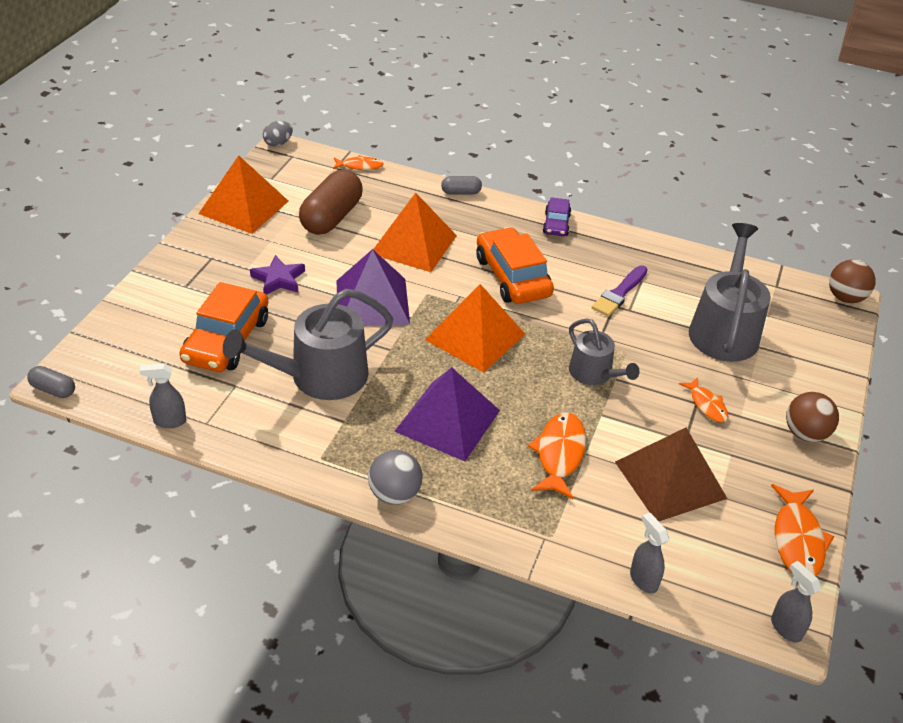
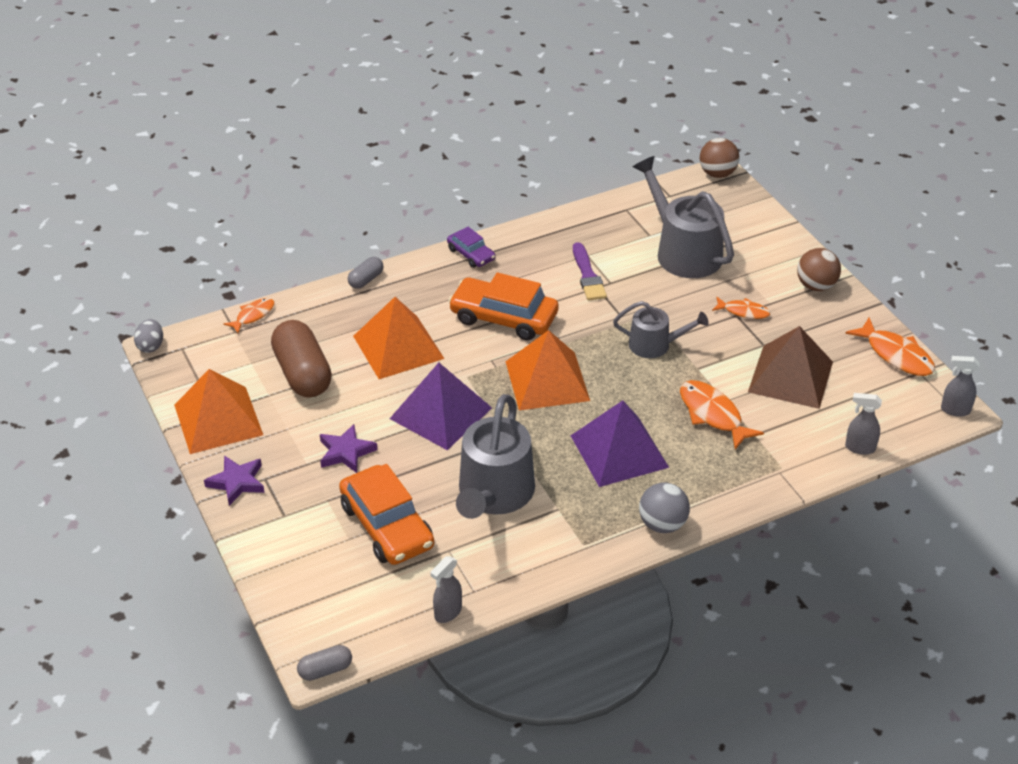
camera: 45 degrees left, 0 degrees up
(194, 248) = (237, 482): none -> purple star

